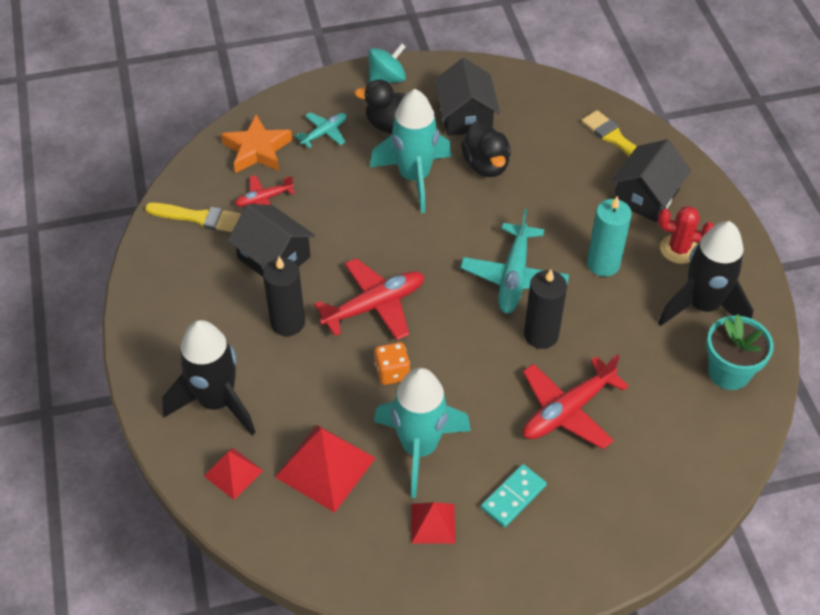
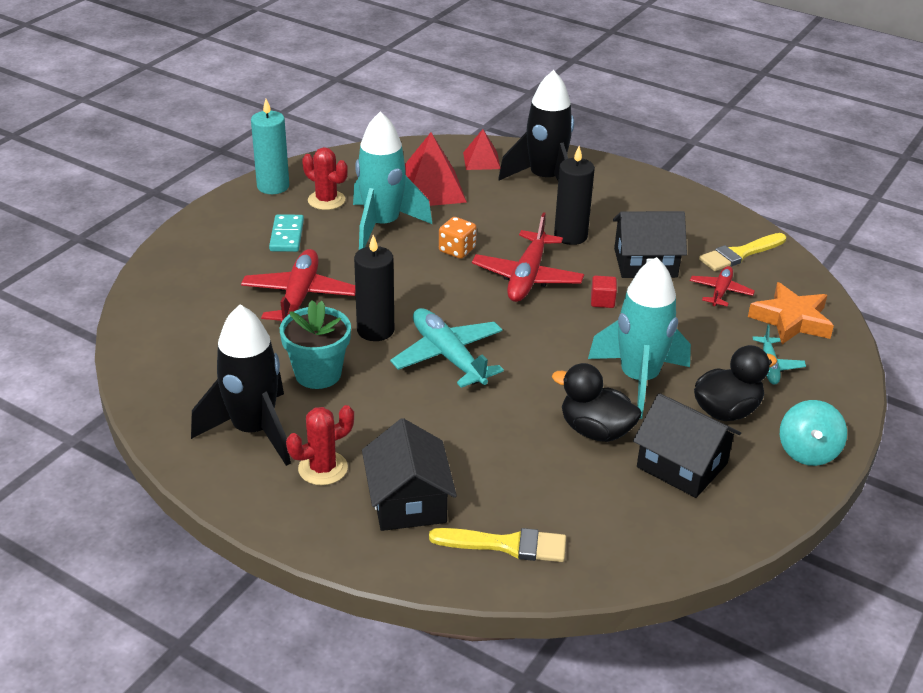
camera: 135 degrees right, 15 degrees down
(352, 247) = (602, 301): none -> red cube
(433, 523) = (326, 200): red pyramid -> red cactus
(603, 264) = (382, 412): turquoise candle -> turquoise candle (273, 186)
(729, 372) = (184, 392): turquoise flower pot -> turquoise flower pot (318, 374)

